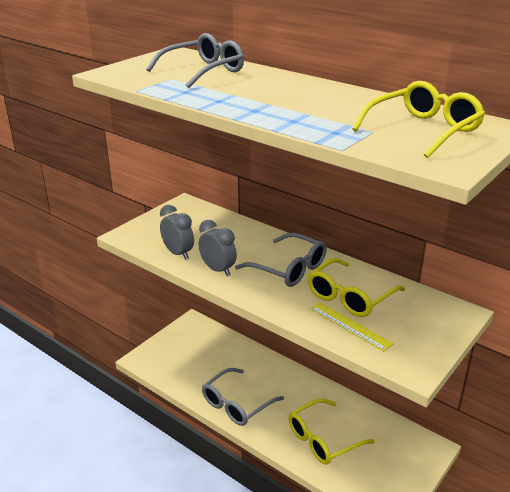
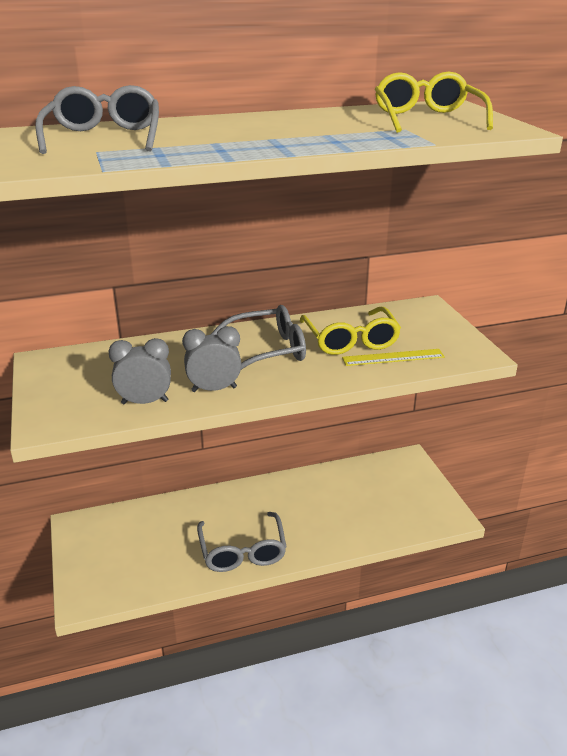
camera: 55 degrees left, 0 degrees up
(322, 439) = (344, 516): yellow glasses -> none

